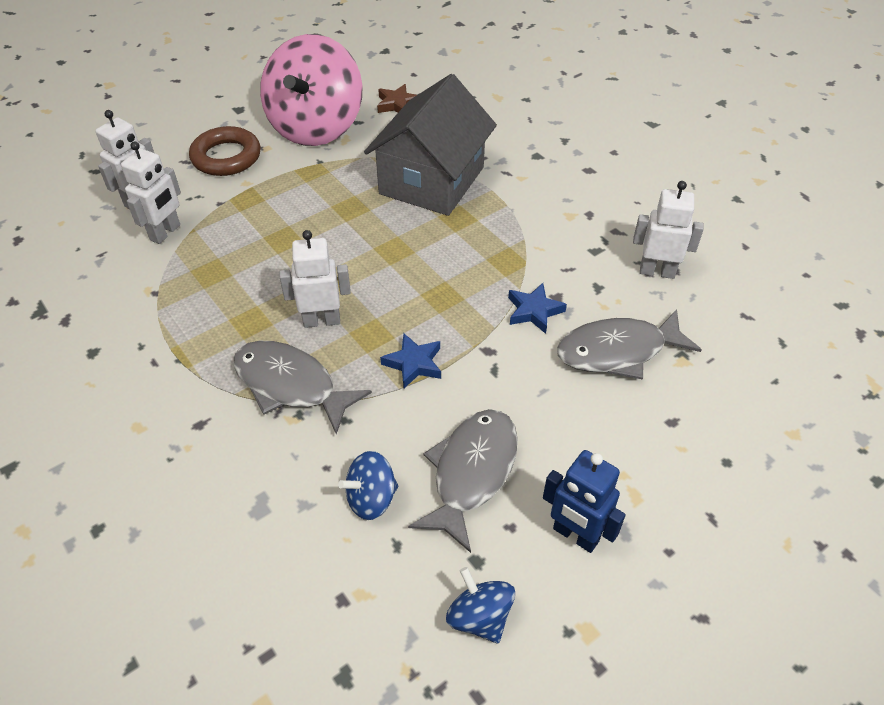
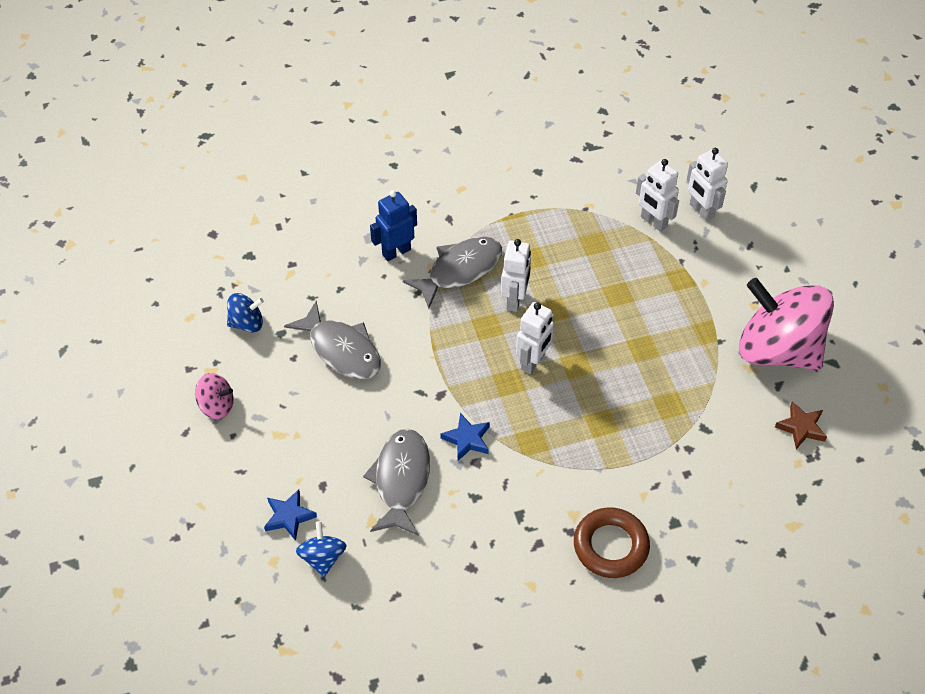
camera: 110 degrees right, 5 degrees up
(226, 157) = (747, 274): brown ring -> brown ring (610, 546)
(371, 498) = (349, 293): blue spinning top -> blue spinning top (322, 557)
(414, 363) = (448, 344): blue star -> blue star (289, 516)
(432, 180) = (662, 420): grey house -> none
(575, 535) = (269, 389): blue robot -> blue robot (396, 252)
(638, 594) = (217, 406): none -> pink spinning top
(657, 271) = (474, 551): white robot -> white robot (533, 362)

